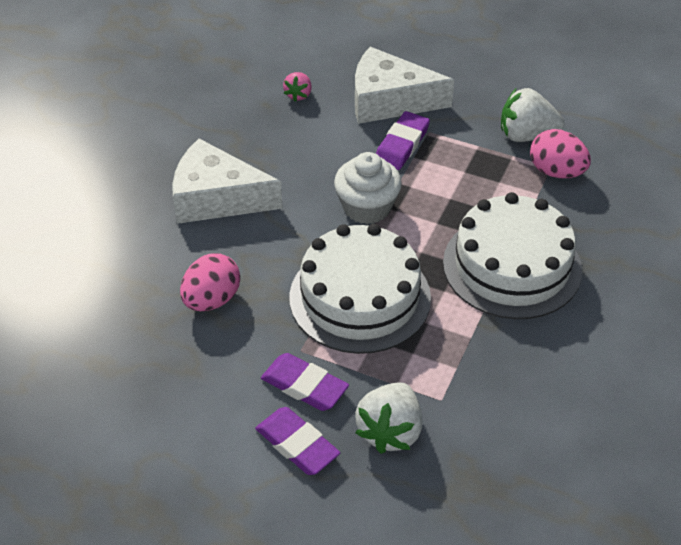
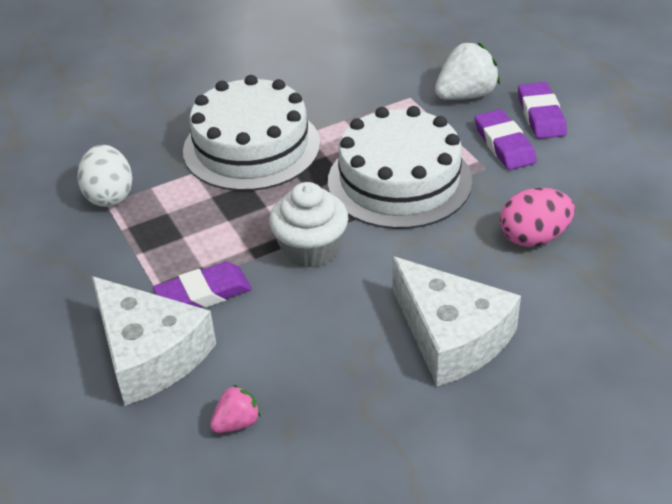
camera: 140 degrees left, 5 degrees down
(526, 135) = (81, 240): white strawberry -> none
(556, 172) = (109, 196): pink egg -> white egg

